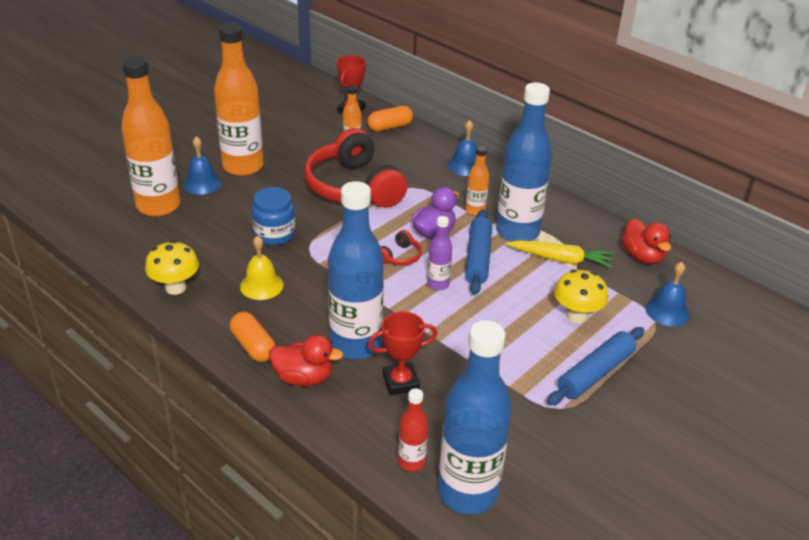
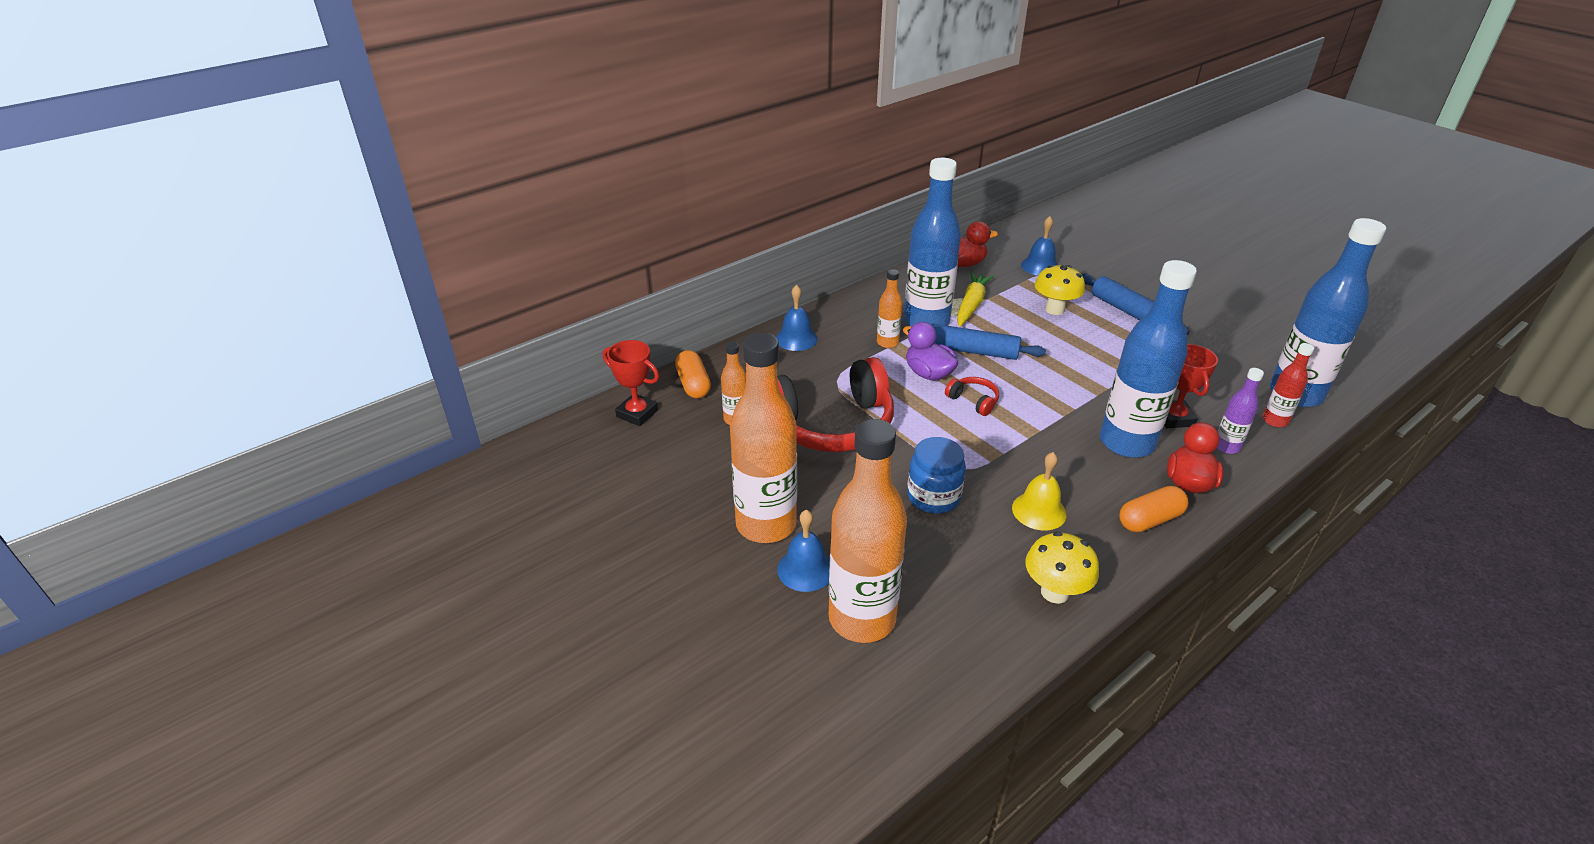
camera: 80 degrees left, 0 degrees up
(438, 284) = (1019, 380): purple bottle -> purple bottle (1226, 447)

